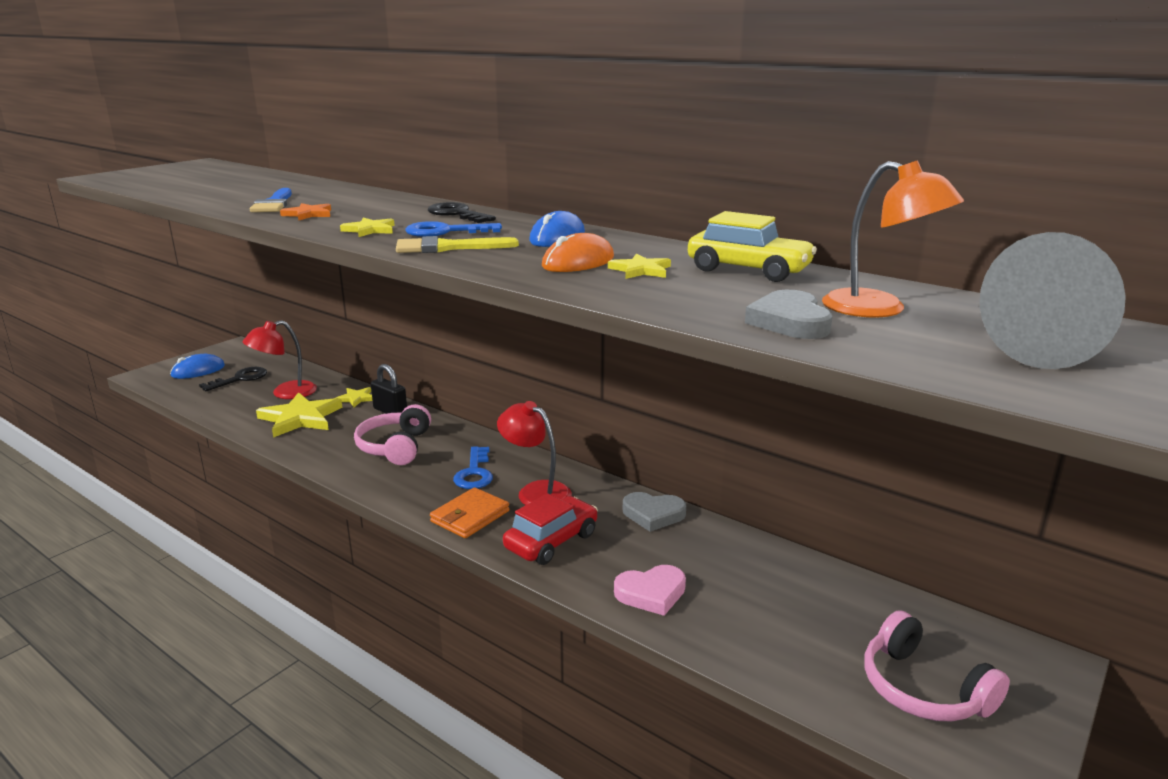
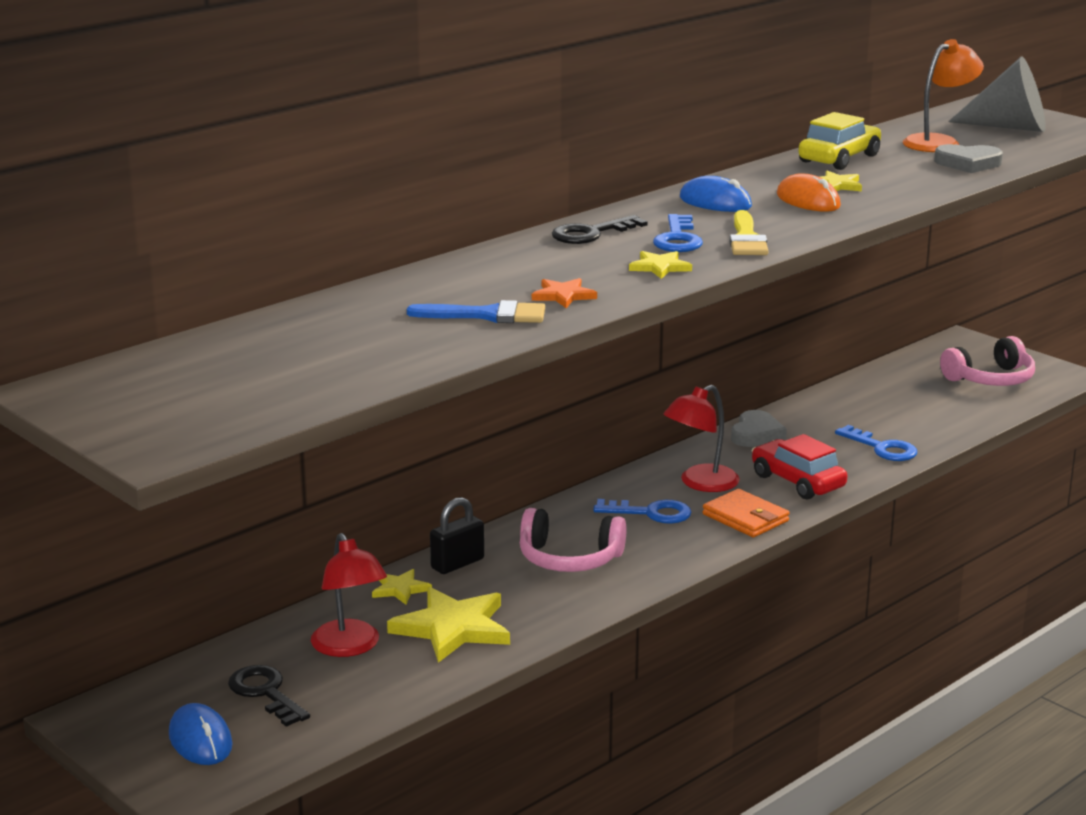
camera: 80 degrees left, 0 degrees up
(651, 593) = (882, 448): pink heart -> blue key

